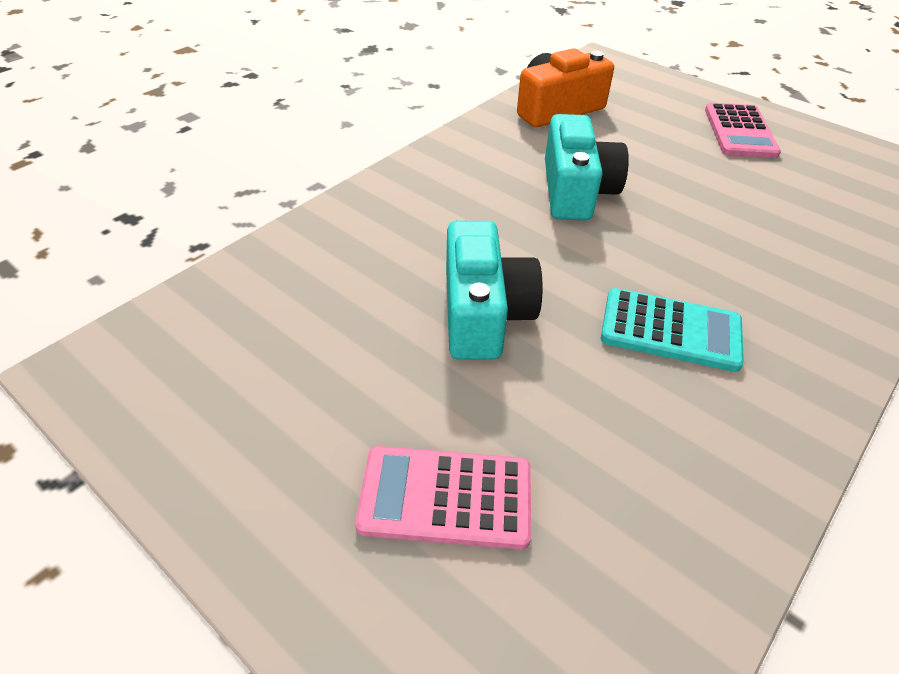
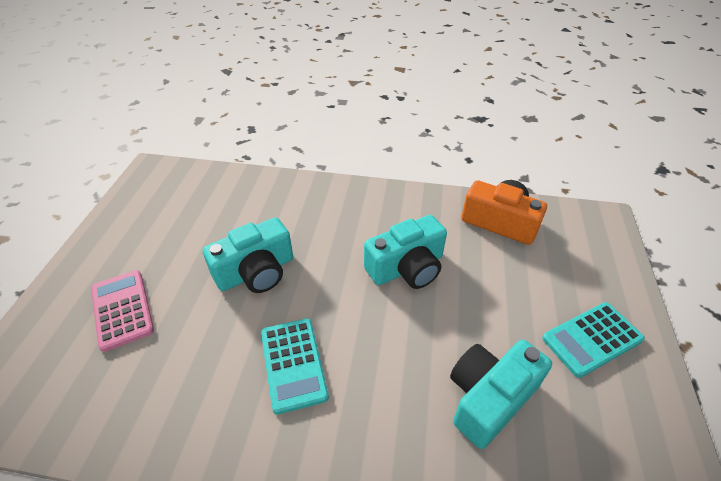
camera: 60 degrees right, 0 degrees up
(740, 132) = (592, 339): pink calculator -> turquoise calculator
(780, 212) = (489, 398): none -> turquoise camera

